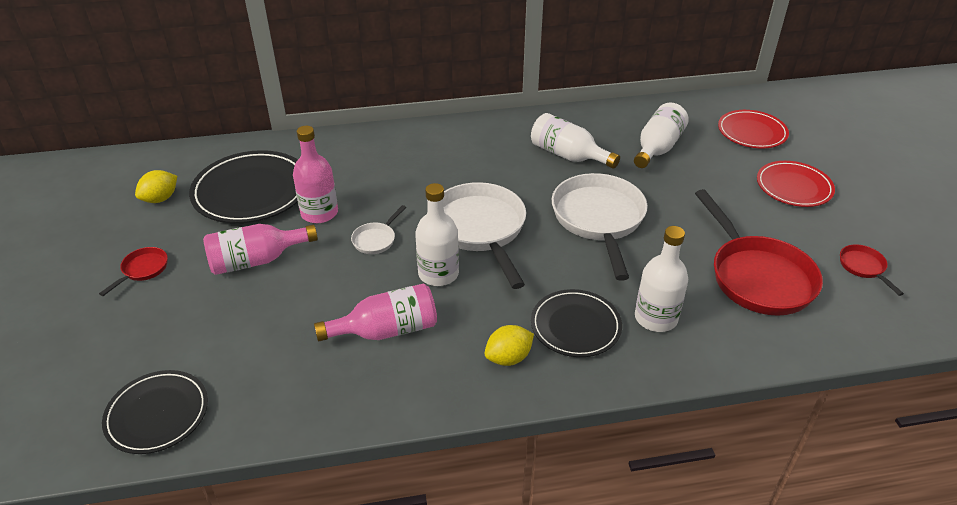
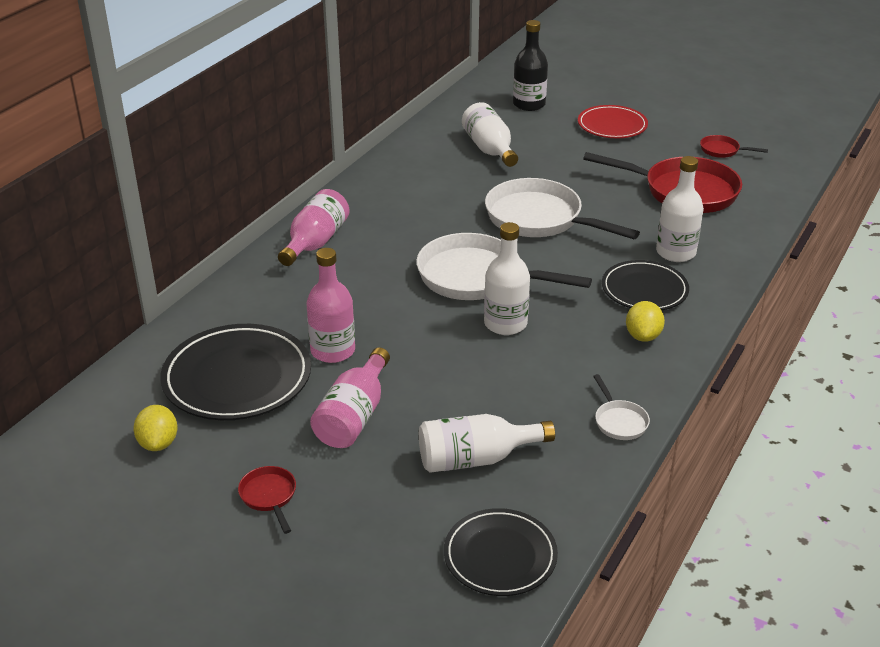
camera: 50 degrees left, 5 degrees down
(376, 239) = (416, 336): white pan -> white pan (619, 421)
(386, 330) = (542, 381): pink bottle -> pink bottle (315, 242)
(568, 155) = (440, 190): white bottle -> white bottle (476, 459)
(752, 132) = (529, 104): red plate -> black bottle

